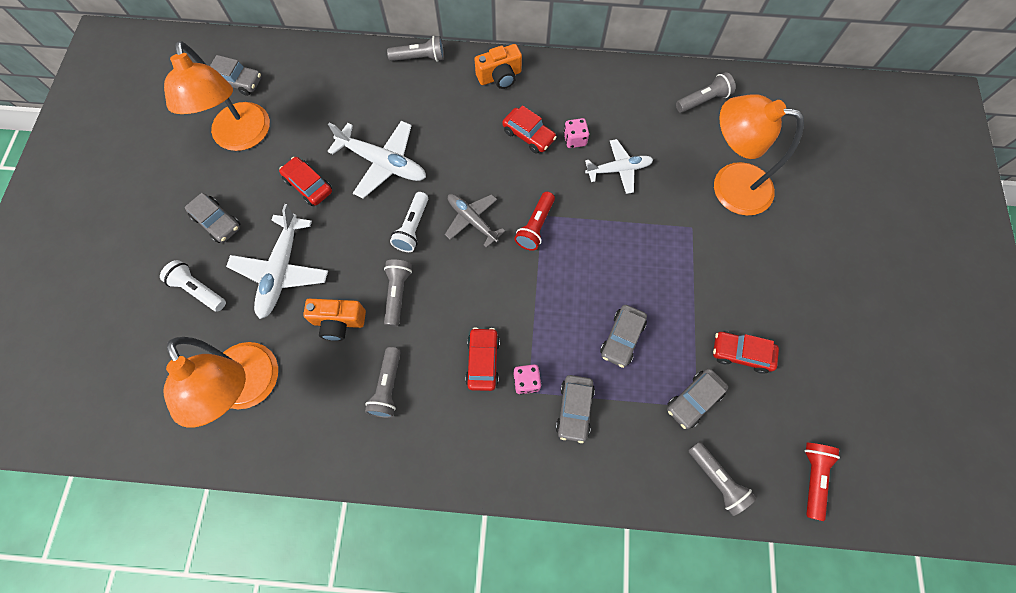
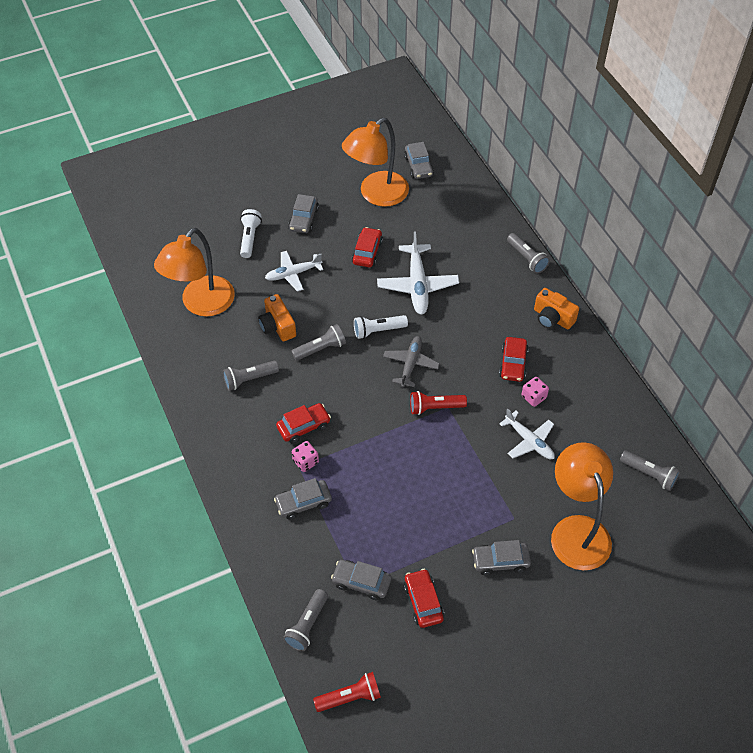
camera: 60 degrees right, 15 degrees down
(281, 270) = (293, 274): white plane -> white plane, size x0.66
(622, 338) = (380, 509): grey car -> grey car (500, 561)

